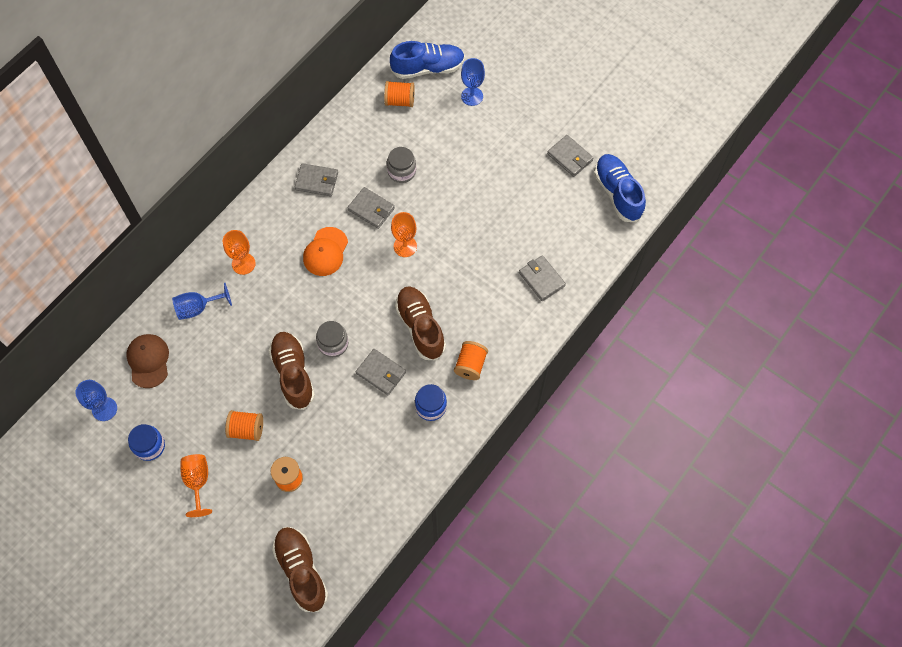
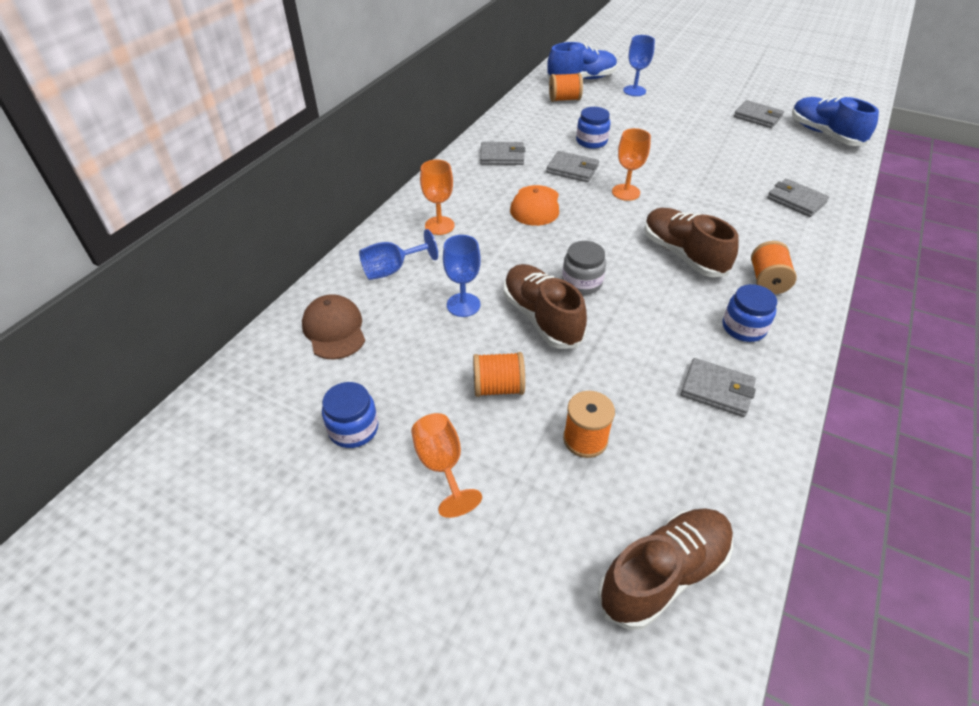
camera: 10 degrees left, 20 degrees down
(104, 409) = (275, 392): blue goblet -> blue goblet (463, 305)
(301, 571) = (663, 574): brown shoe -> brown shoe turned 90 degrees clockwise
(381, 373) = (658, 302): grey wallet -> grey wallet (716, 390)
(402, 171) = (591, 141): grey jar -> blue jar

